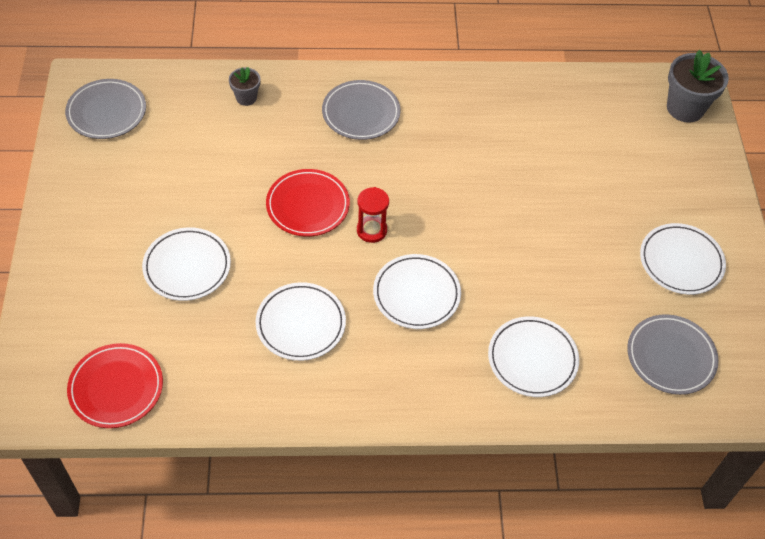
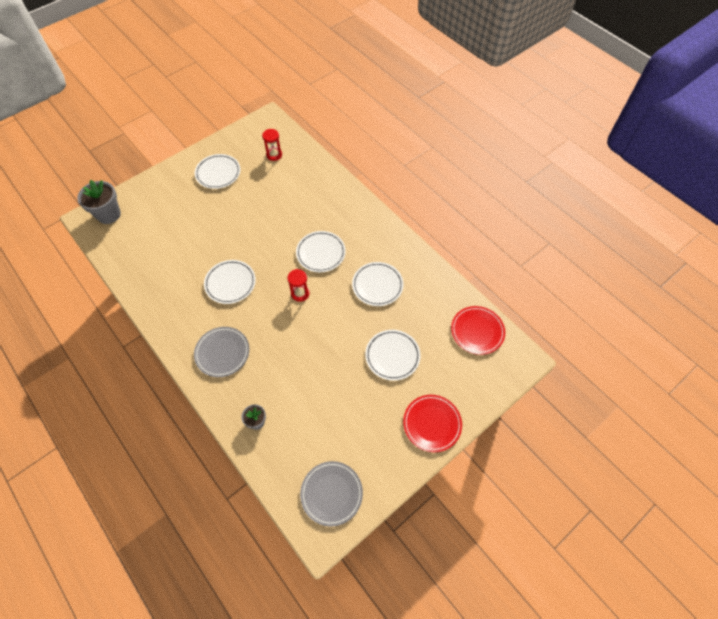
camera: 125 degrees left, 5 degrees up
(308, 205) = (308, 331): red plate -> red plate (432, 424)
(532, 359) = (316, 195): white plate -> white plate (230, 283)
(671, 356) = (274, 155): grey plate -> red hourglass

